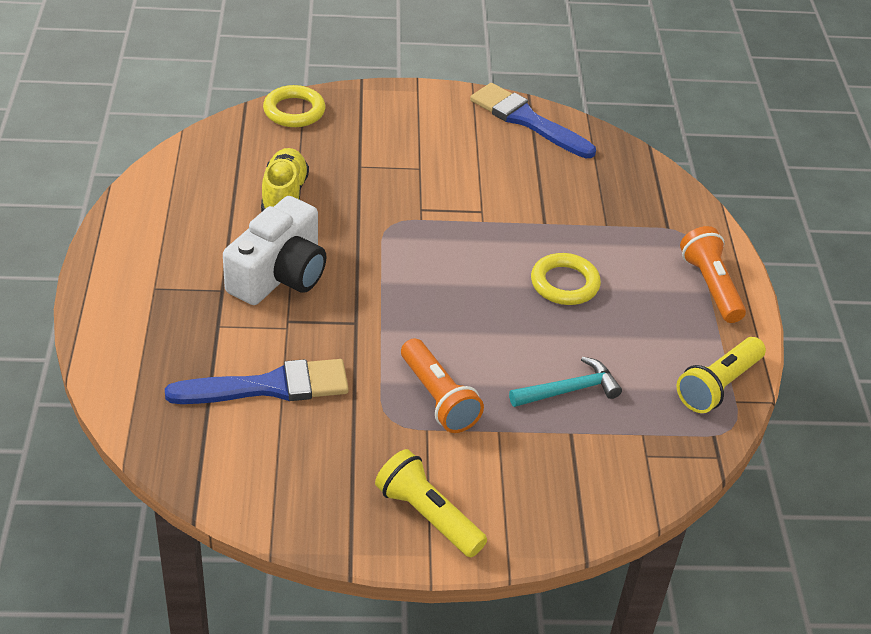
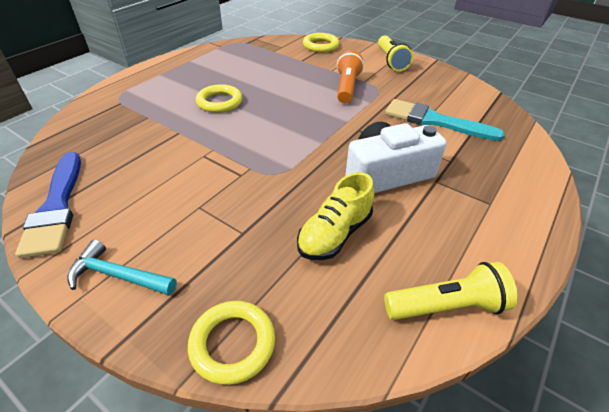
camera: 140 degrees left, 0 degrees up
(269, 386) = (434, 121): blue brush -> turquoise brush
(569, 390) = (282, 70): turquoise hammer -> turquoise hammer (118, 275)
(589, 498) = (320, 46): none -> yellow ring
(710, 286) = (154, 75): orange flashlight -> none
(718, 386) = (219, 51): yellow flashlight -> yellow flashlight (447, 306)

